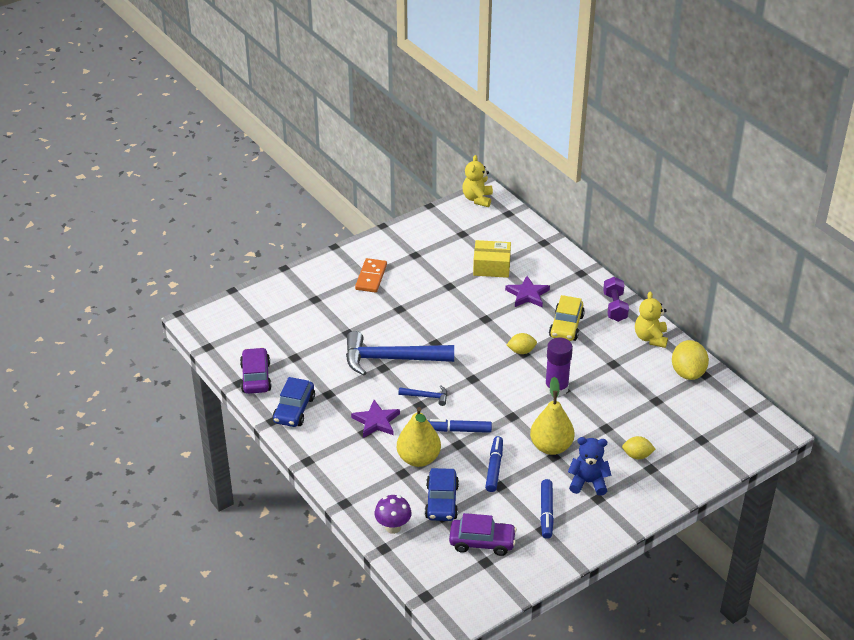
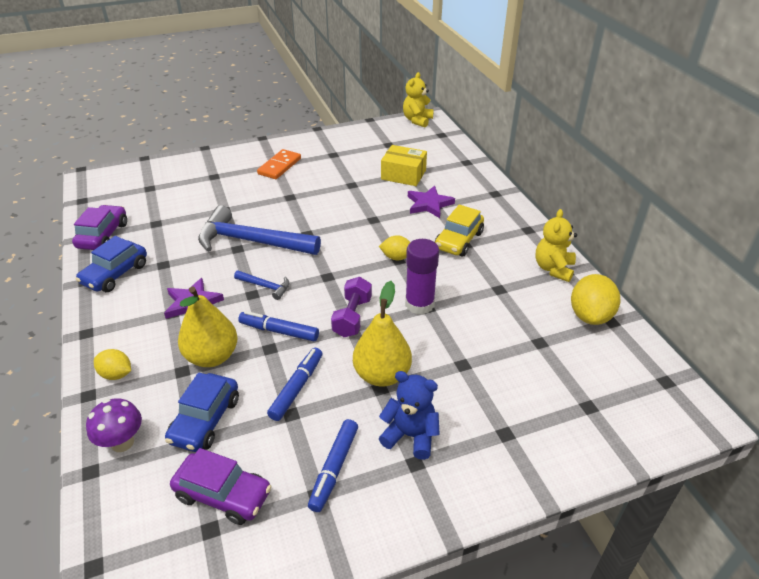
camera: 15 degrees right, 0 degrees up
(615, 307) = (521, 230): purple dumbbell -> purple dumbbell (352, 317)
(637, 455) = (492, 410): yellow lemon -> yellow lemon (116, 374)

